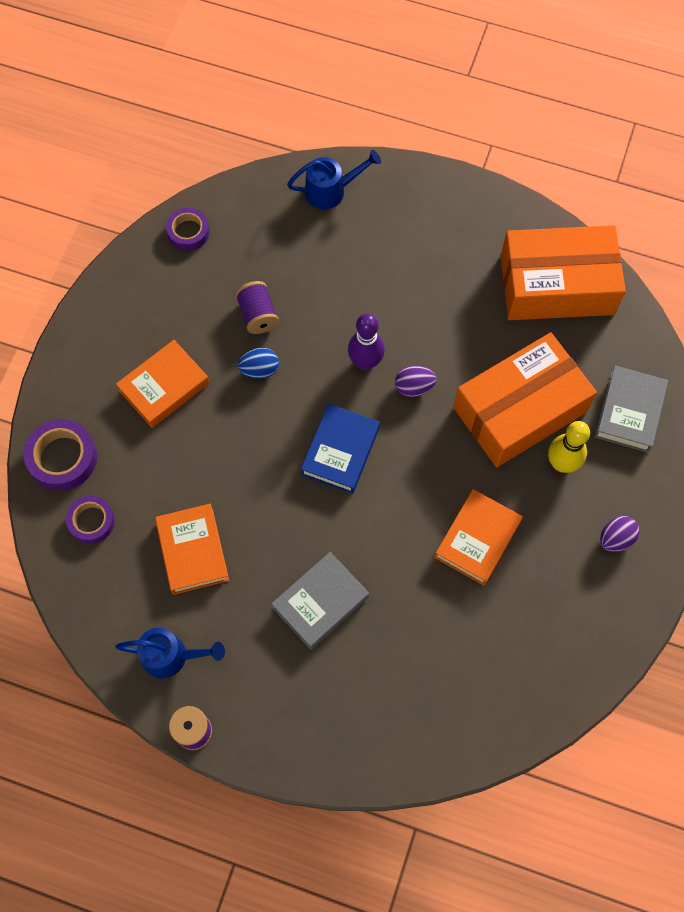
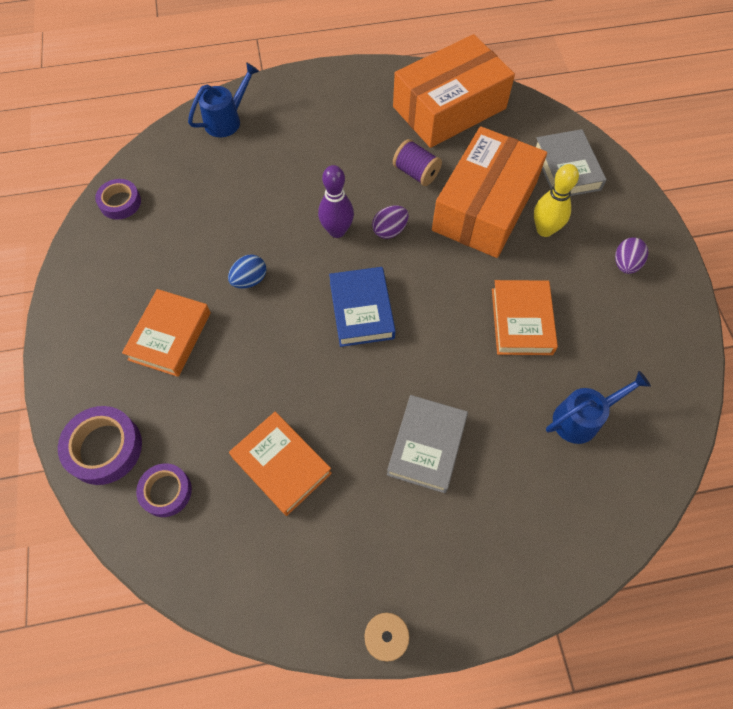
camera: 30 degrees left, 5 degrees down
(172, 656) = (320, 576): blue watering can -> blue watering can (582, 418)
(258, 315) = (221, 238): purple spool -> purple spool (416, 173)

